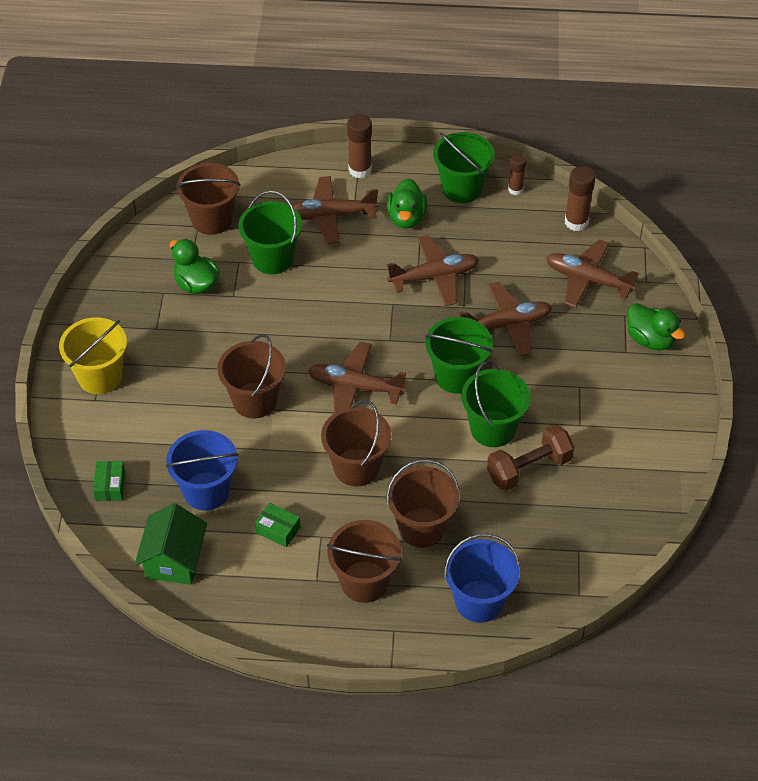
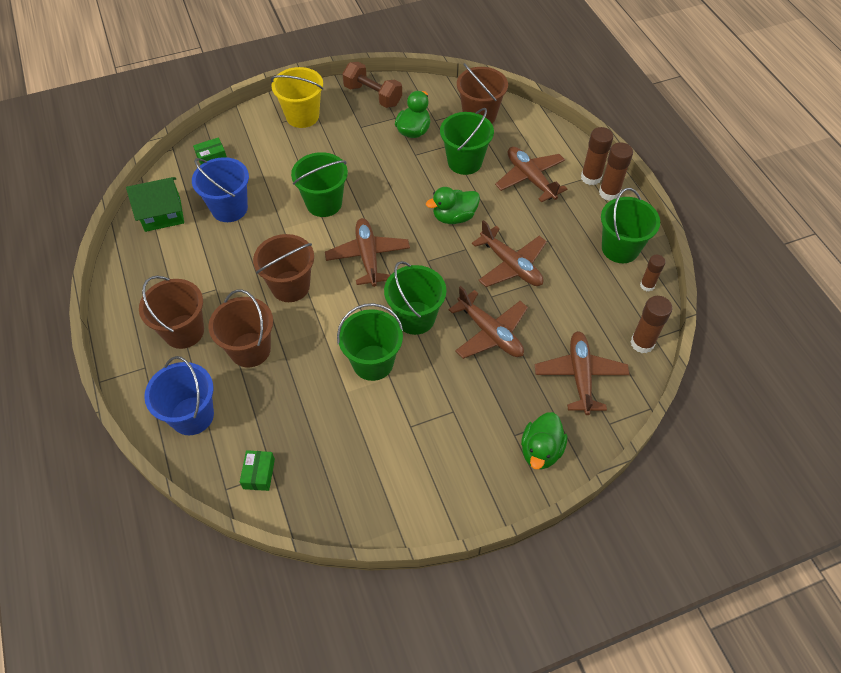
camera: 65 degrees right, 5 degrees up
(254, 400) = (324, 203): brown bucket -> green bucket
(278, 530) = (211, 261): green box -> green box (259, 474)
(388, 165) = (609, 193): none -> brown glue stick
(406, 218) = (561, 224): green duck -> green duck (454, 217)
(529, 468) = (343, 404): brown dumbbell -> brown dumbbell (373, 95)

